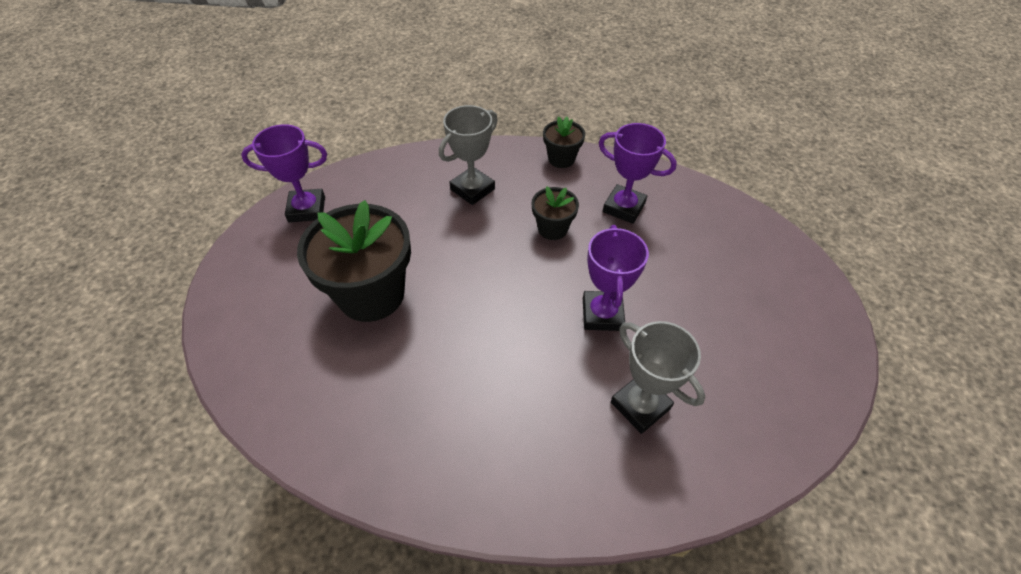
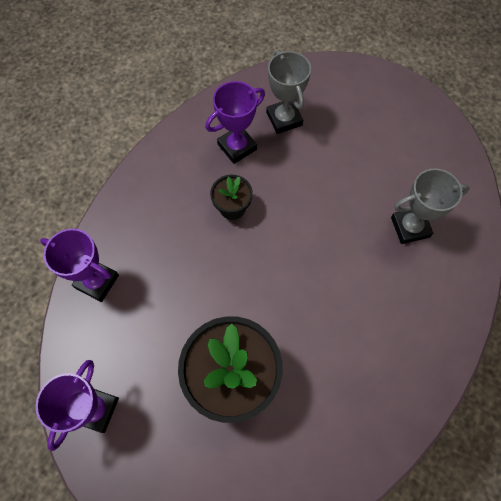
camera: 65 degrees left, 15 degrees up
(472, 189) = (153, 250): grey trophy -> grey trophy (284, 119)
(561, 159) = (156, 164): black flower pot -> none
(602, 314) = (330, 213): purple trophy -> purple trophy (97, 281)

